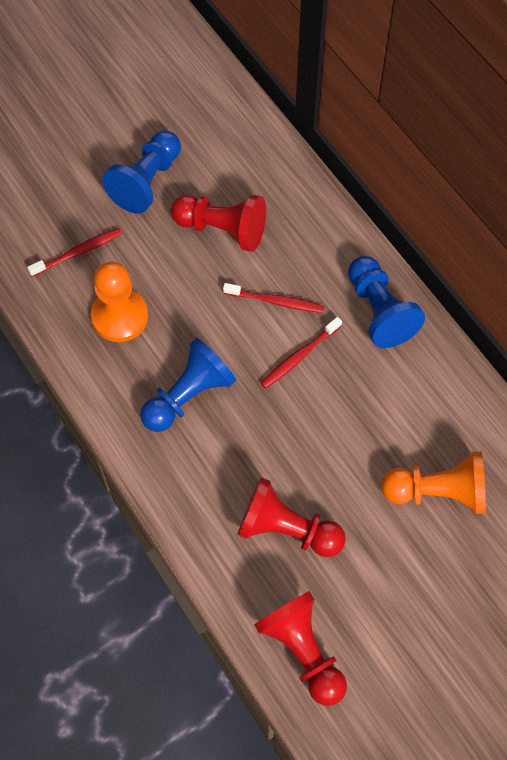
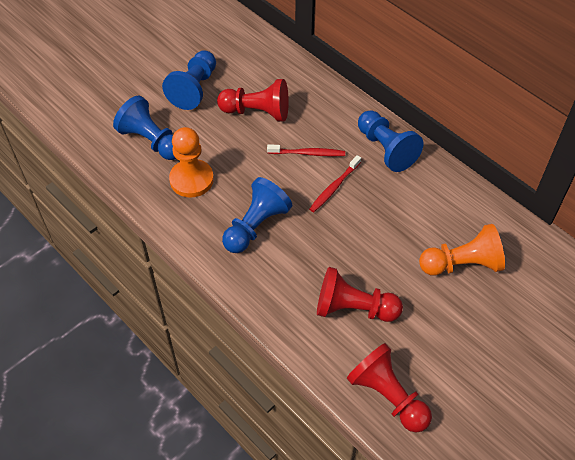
camera: 10 degrees left, 10 degrees down
(78, 252) = (151, 141): red toothbrush -> blue pawn

